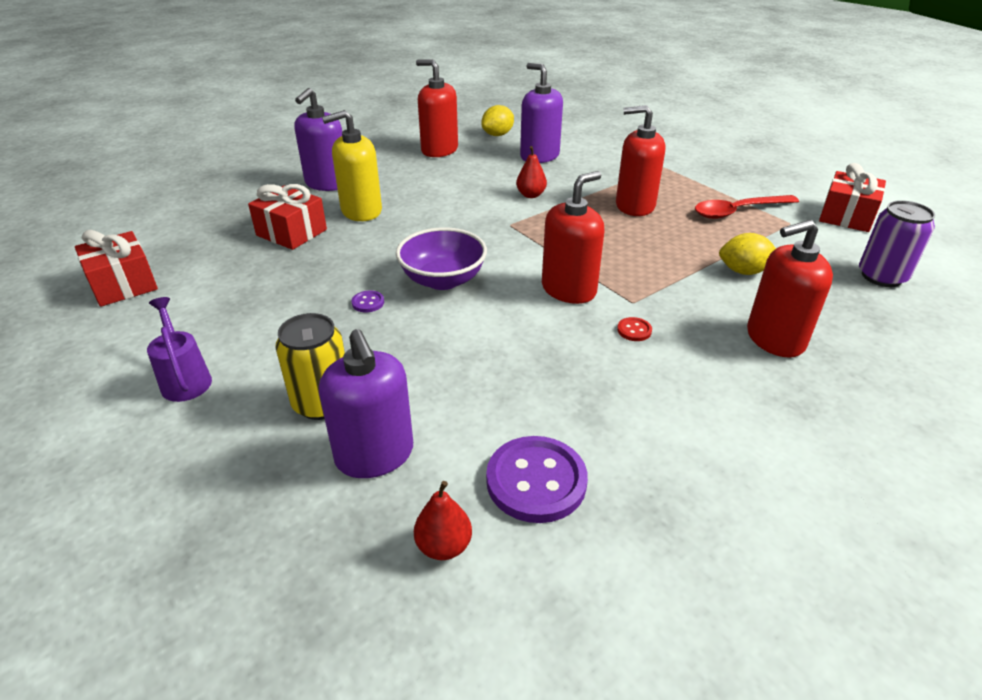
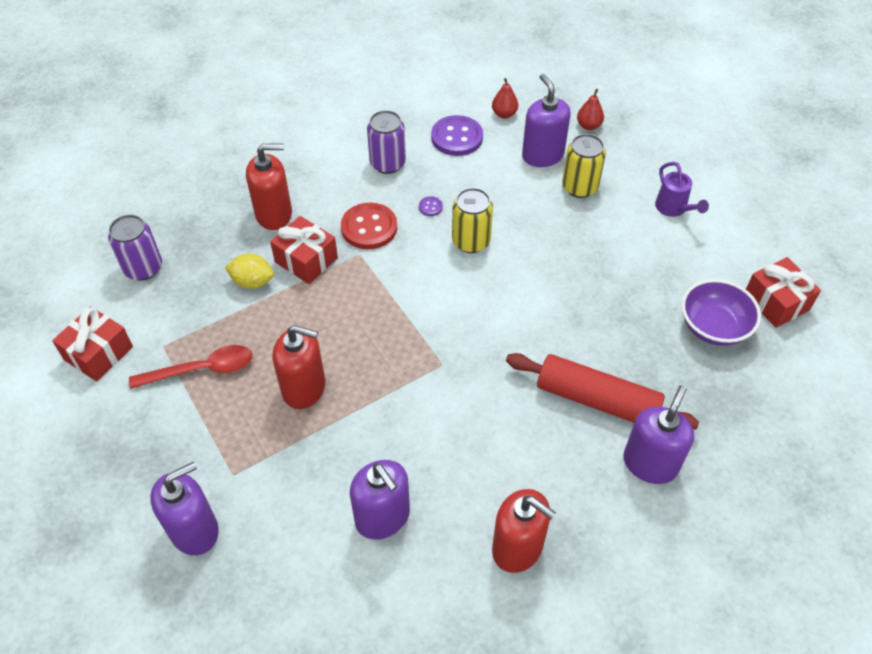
camera: 175 degrees left, 15 degrees up
(291, 232) = (659, 366): red gift -> red gift (306, 260)
(361, 211) = (597, 400): yellow soap dispenser -> red rolling pin
(368, 302) = (566, 267): purple button -> purple button (430, 207)
(443, 280) = (508, 289): purple bowl -> purple bowl (713, 327)
(491, 323) = (471, 241): none -> yellow can
(497, 135) = (431, 594): yellow lemon -> none
(530, 195) = (411, 419): red pear -> red pear (588, 126)
(569, 289) = (405, 271): red soap dispenser -> none
(634, 330) = (369, 228): red button -> red button, size x2.30
(646, 422) = (387, 163): none -> purple can
(671, 147) = (194, 530): none -> purple soap dispenser

